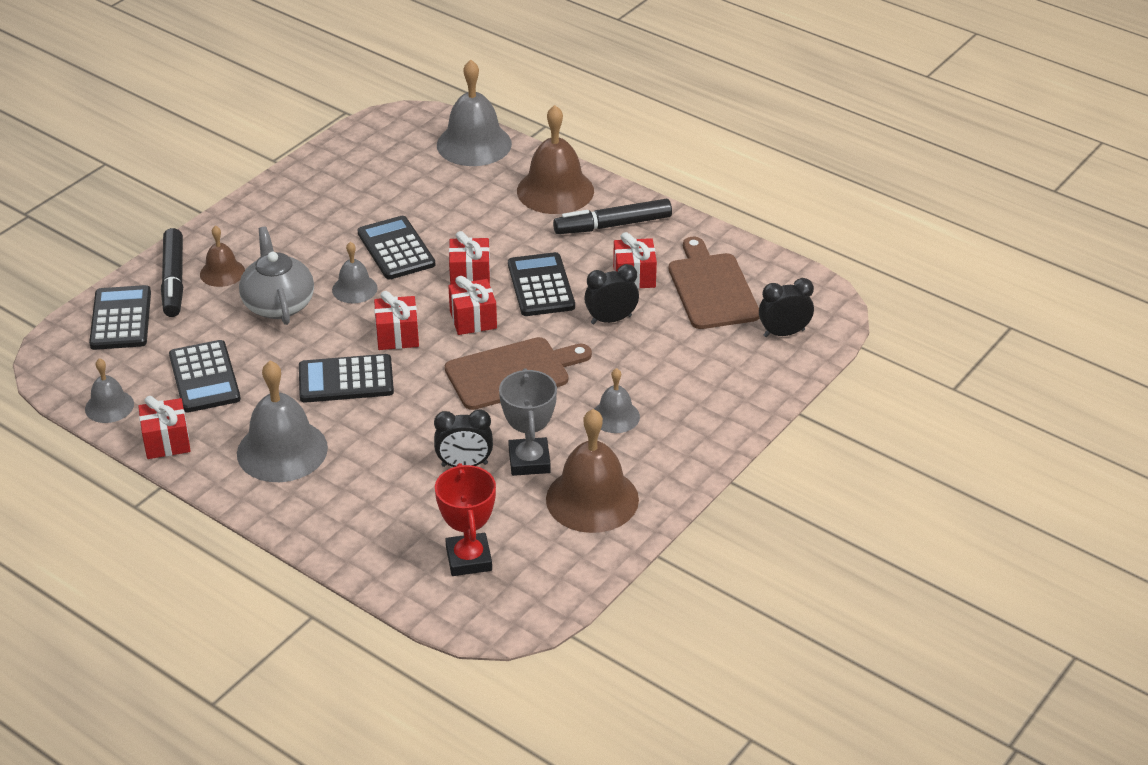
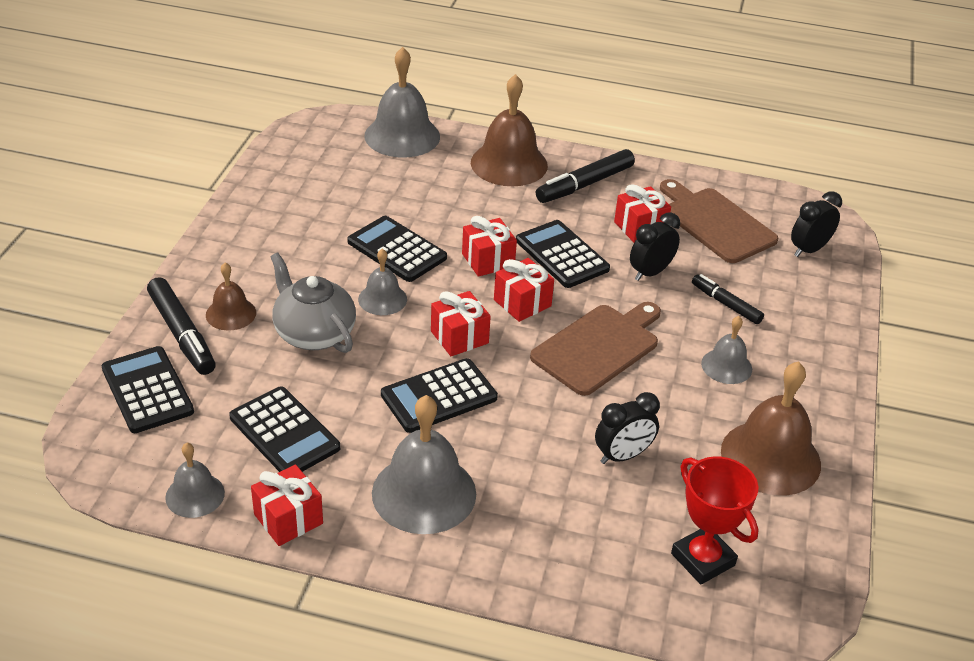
camera: 25 degrees left, 0 degrees up
(529, 461) = (682, 434): grey trophy -> none
(659, 363) = (726, 304): none -> black marker

